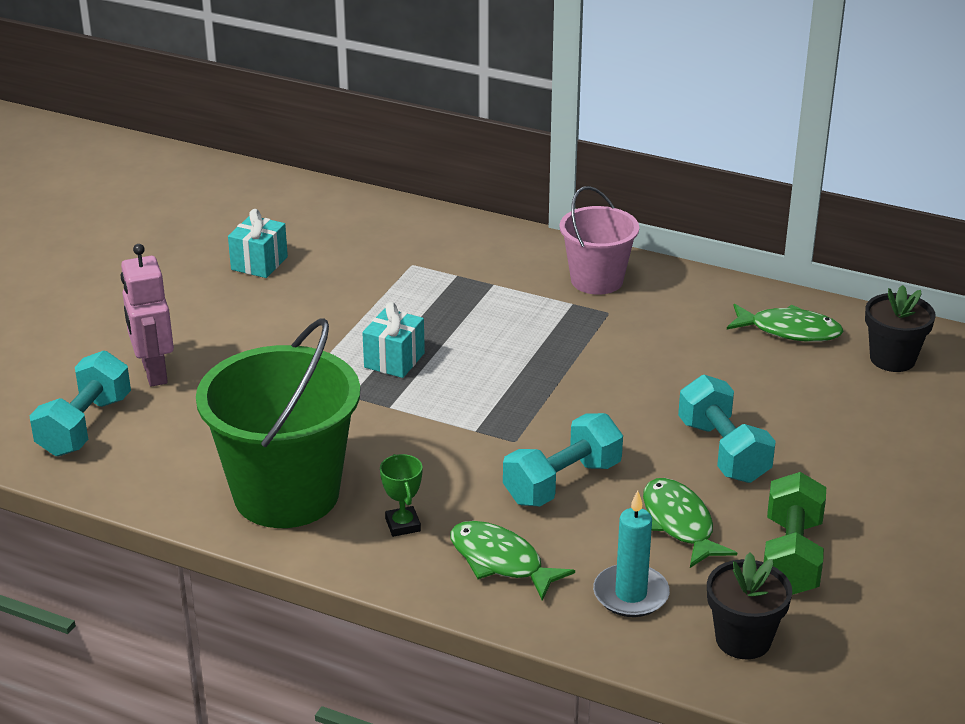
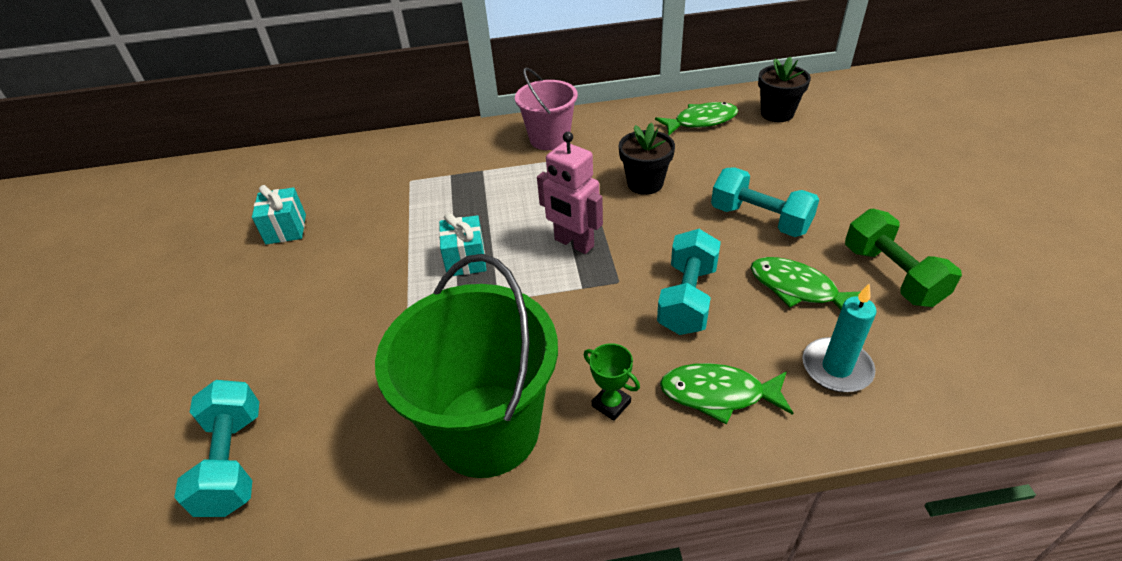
camera: 30 degrees left, 10 degrees up
(154, 373) = (265, 370): pink robot -> pink robot (573, 243)
(743, 640) = (948, 361): black flower pot -> black flower pot (645, 183)

